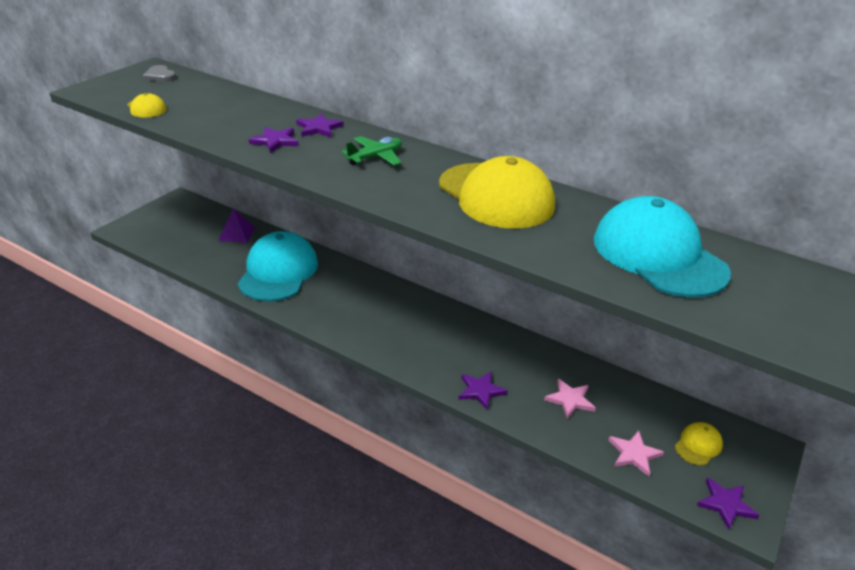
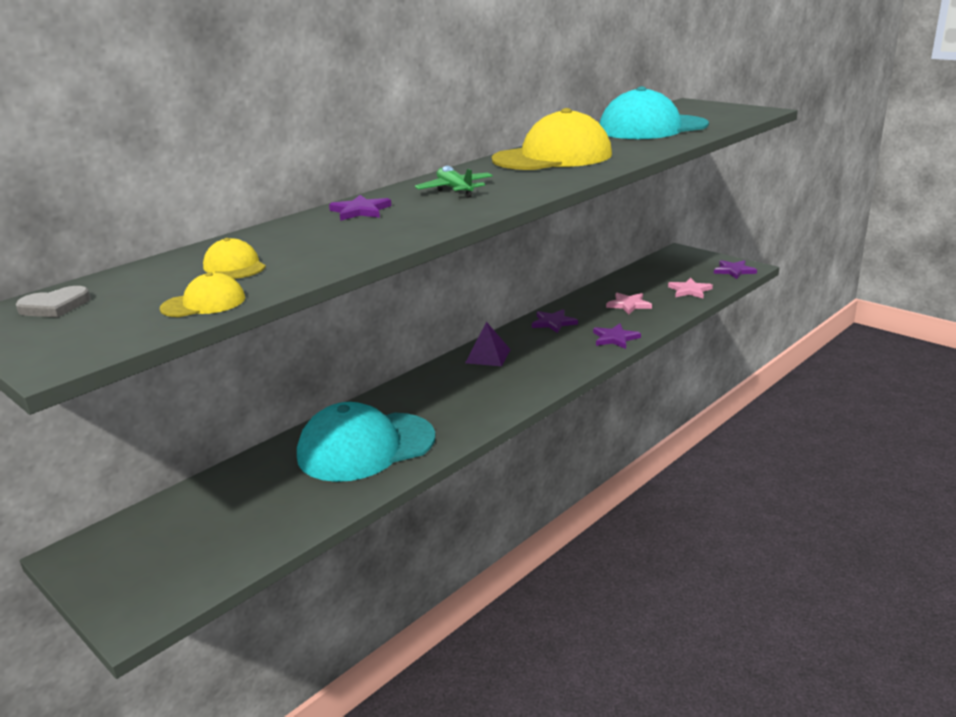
camera: 75 degrees left, 10 degrees down
(236, 233) = (240, 485): purple pyramid -> purple pyramid (488, 356)
(275, 141) = (387, 227): purple star -> purple star (553, 323)
(278, 271) = (365, 447): turquoise cap -> turquoise cap turned 45 degrees counterclockwise
(698, 445) = (679, 270): yellow cap -> yellow cap (234, 266)

